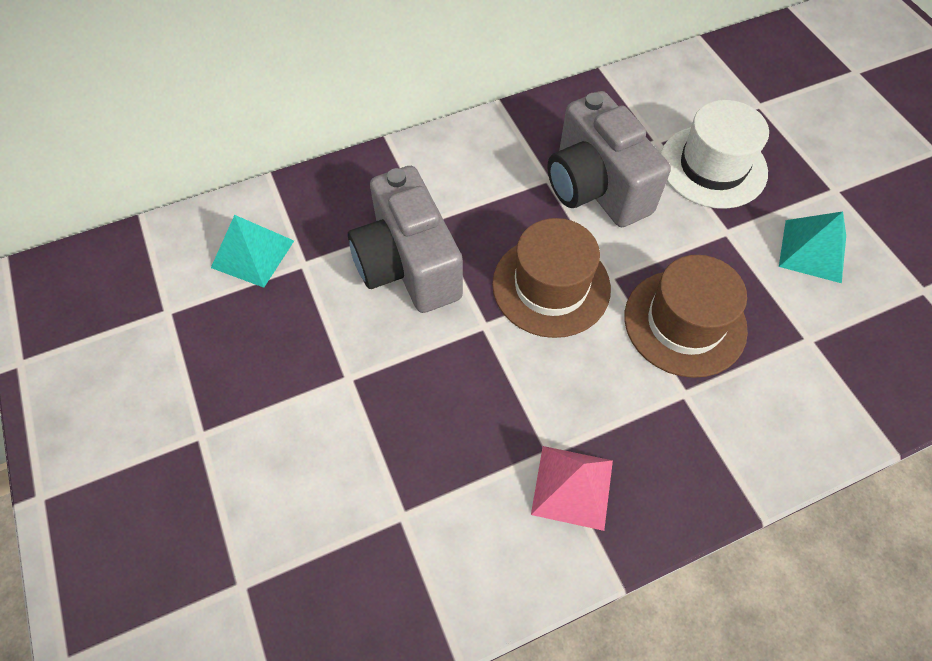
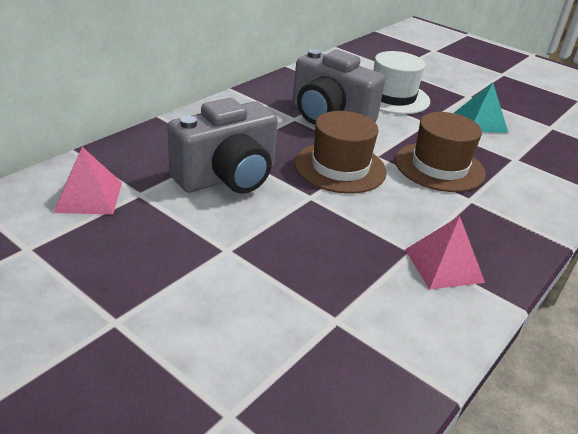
camera: 30 degrees left, 25 degrees down
(253, 254) = (89, 197): turquoise pyramid -> pink pyramid
(408, 265) = (227, 177): grey camera -> grey camera turned 75 degrees counterclockwise

